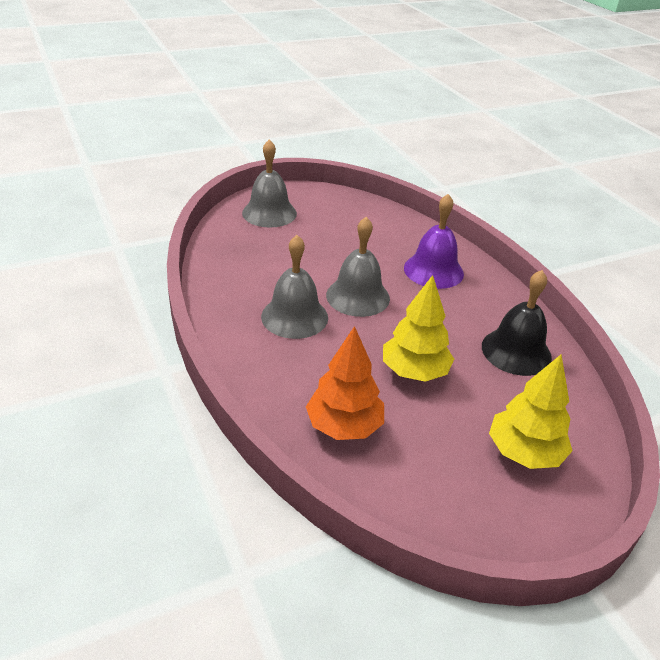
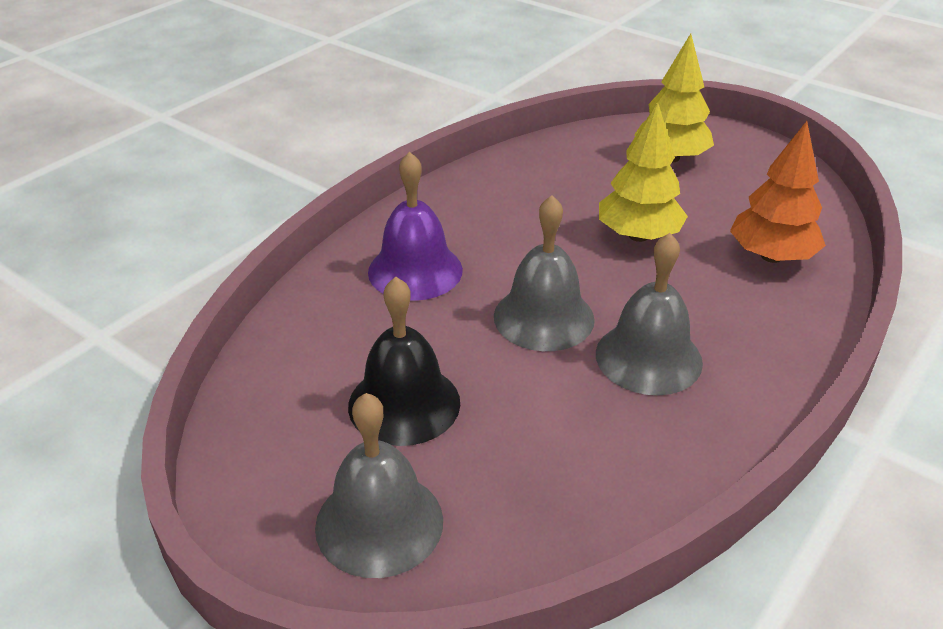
camera: 115 degrees left, 0 degrees up
(516, 351) = (529, 182): black bell -> black bell (404, 403)

